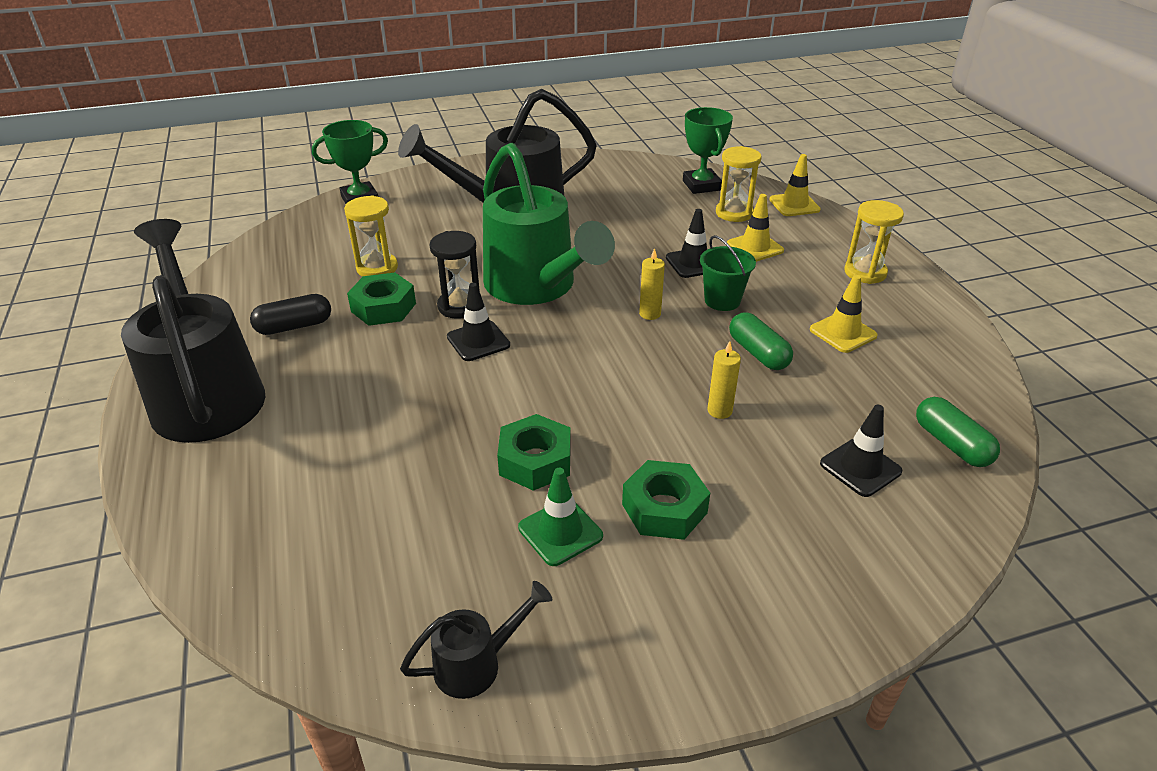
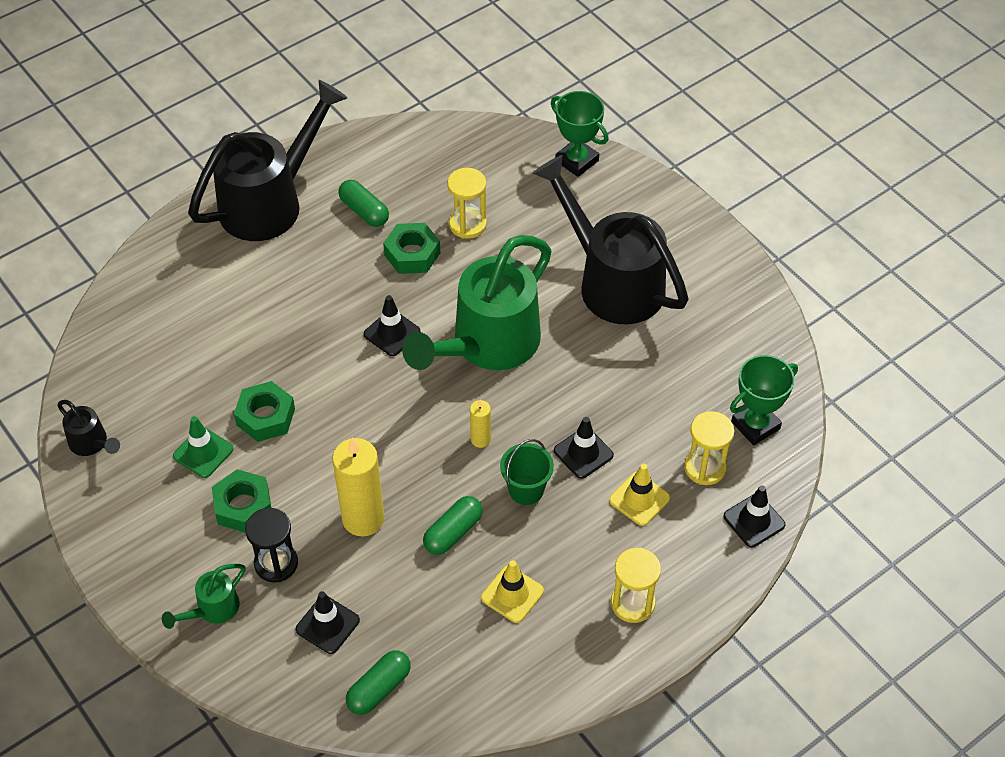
camera: 70 degrees right, 15 degrees up
(294, 326) = (364, 211): black capsule -> green capsule
(459, 306) = (435, 302): black hourglass -> black hourglass (276, 563)
(719, 411) = (363, 519): yellow candle -> yellow candle, size x2.03
(794, 205) = (754, 521): yellow traffic cone -> black traffic cone
(820, 570) = (213, 609): none -> green watering can

